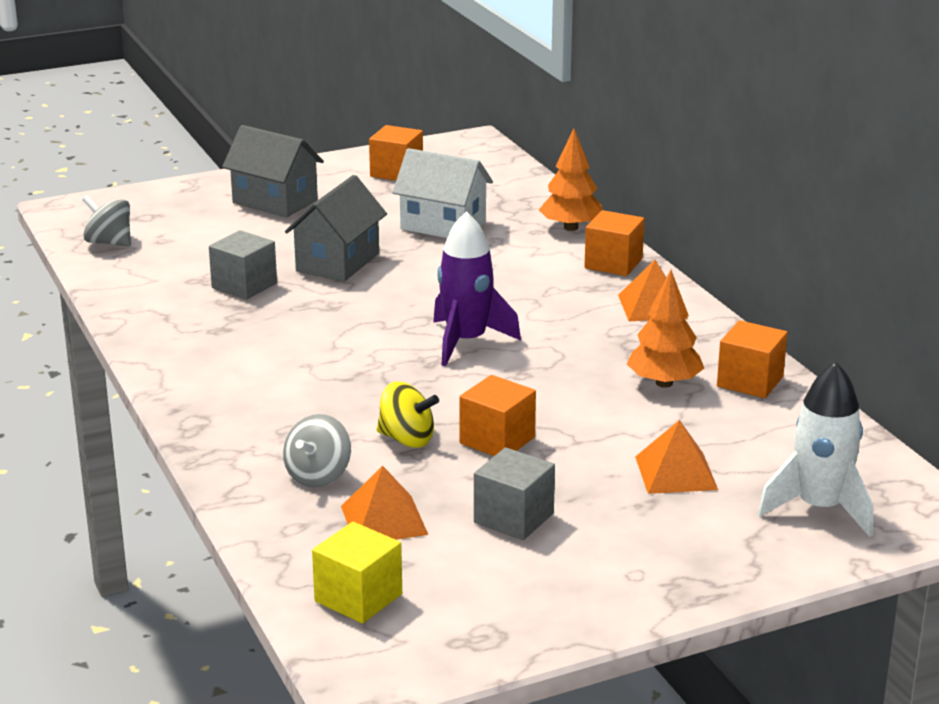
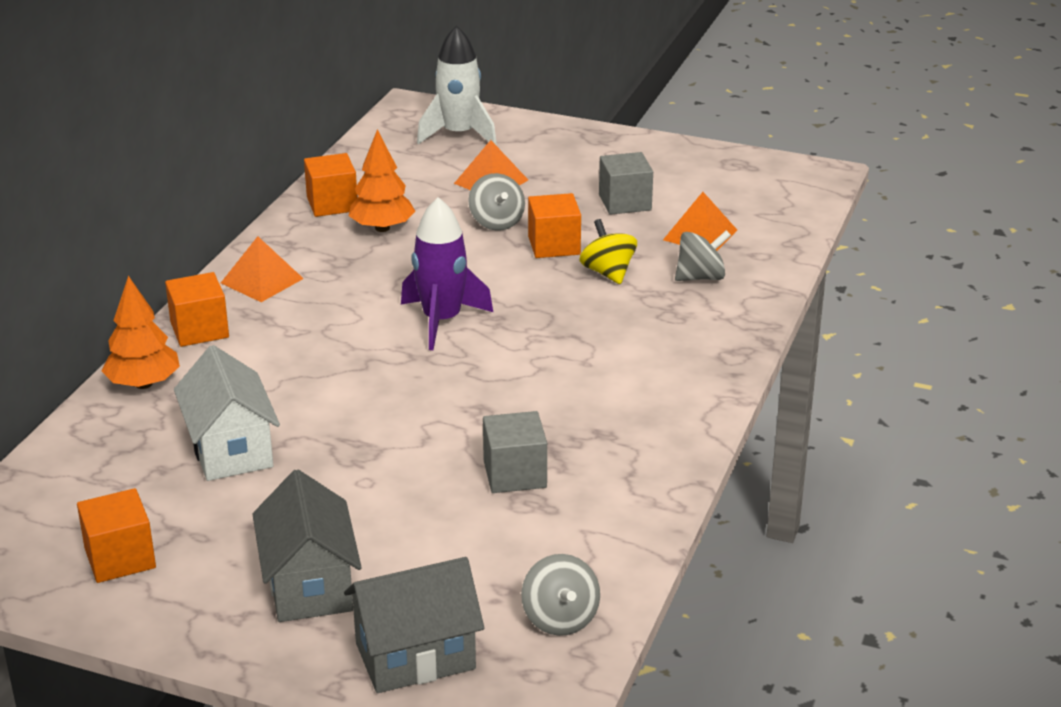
camera: 135 degrees left, 5 degrees up
(338, 262) = (395, 456): grey house -> grey house (415, 656)
(358, 598) = (774, 205): yellow cube -> none
(586, 436) = (496, 222): none -> grey spinning top

